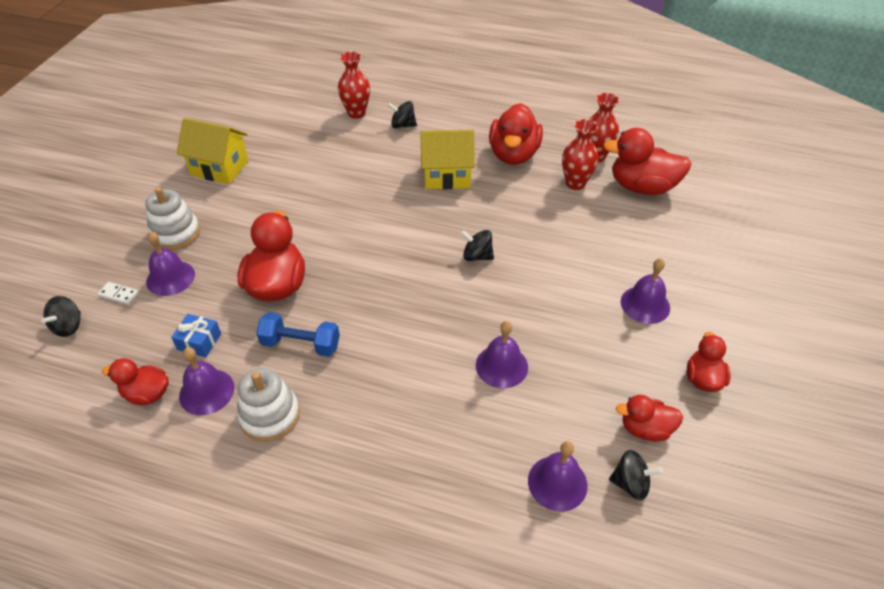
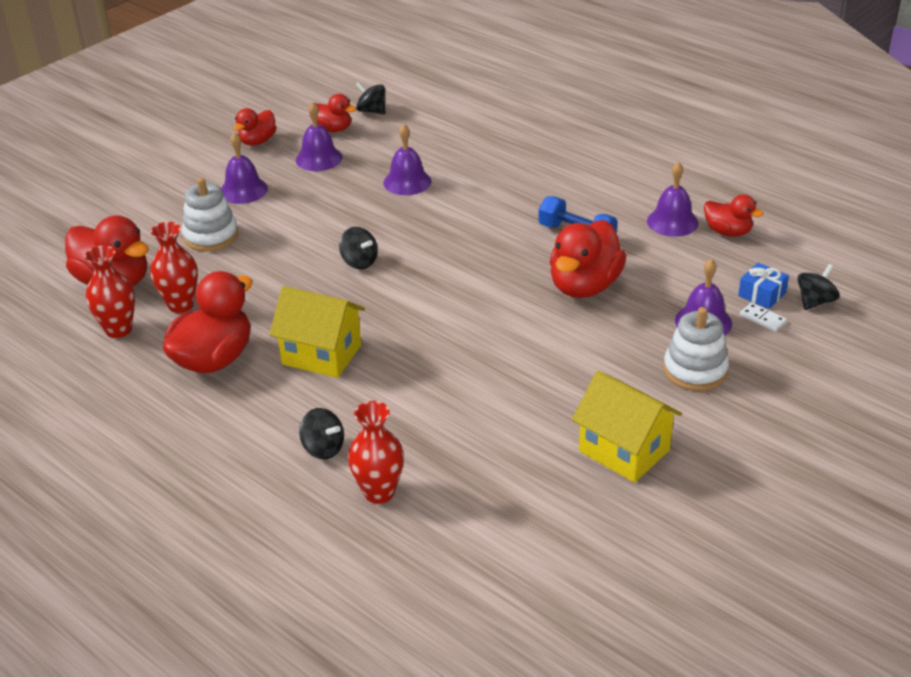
camera: 155 degrees left, 10 degrees down
(199, 341) = (675, 258): blue gift -> blue gift (762, 294)
(270, 415) = (619, 196): white stacking toy -> white stacking toy (211, 236)
(557, 483) = (420, 121): purple bell -> purple bell (319, 158)

